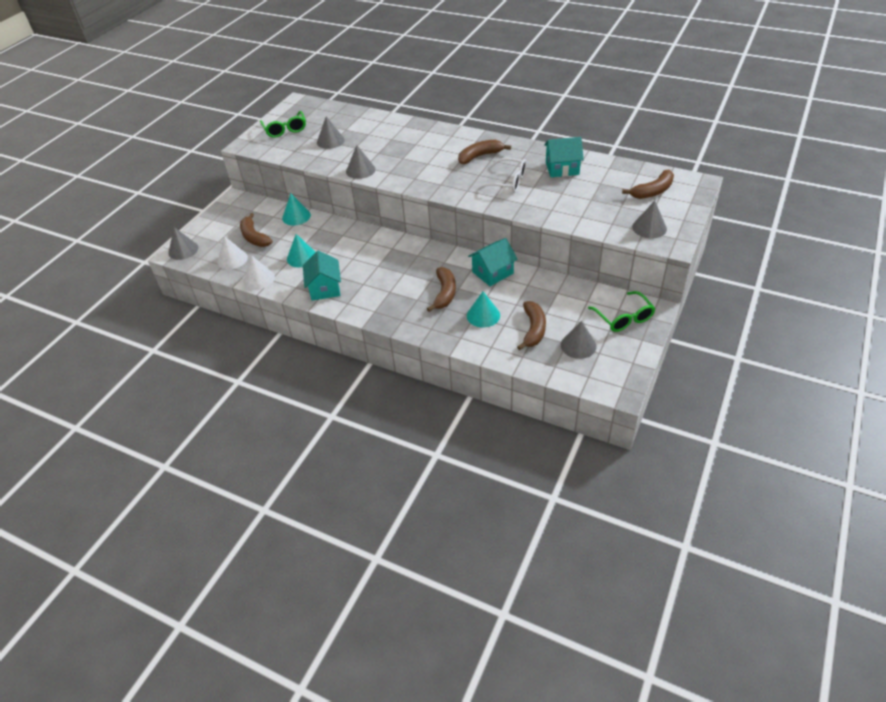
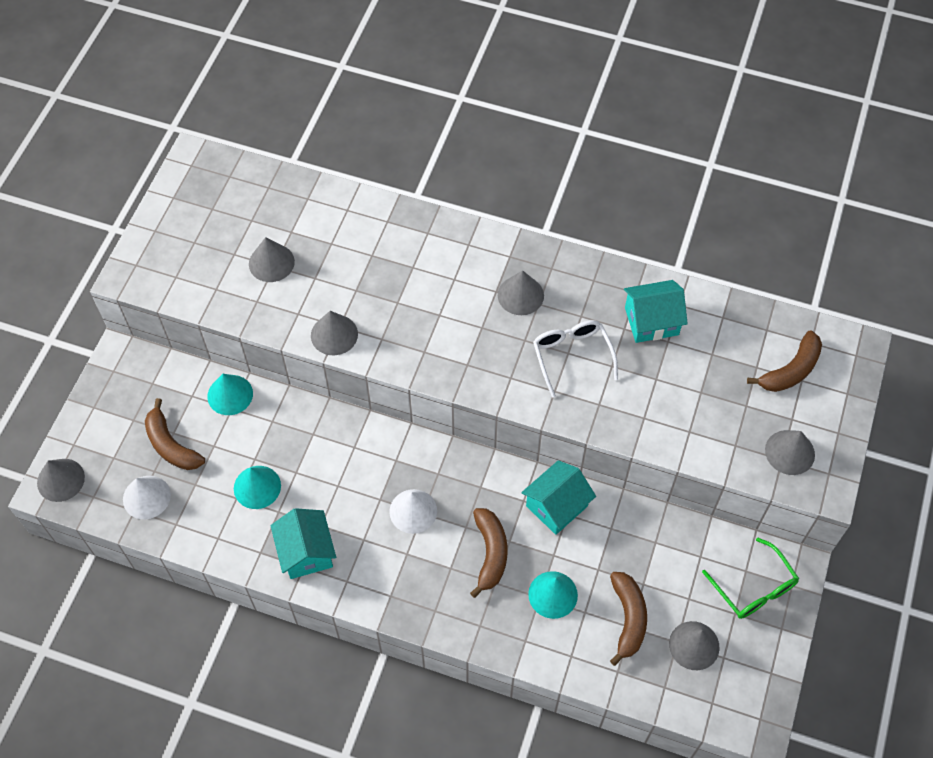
camera: 10 degrees left, 15 degrees up
(259, 279) = (199, 538): white cone -> white cone (413, 511)
(285, 130) = (188, 235): green glasses -> none
(480, 156) = (520, 295): brown banana -> grey cone
(508, 182) = (572, 356): white glasses -> white glasses turned 120 degrees counterclockwise

